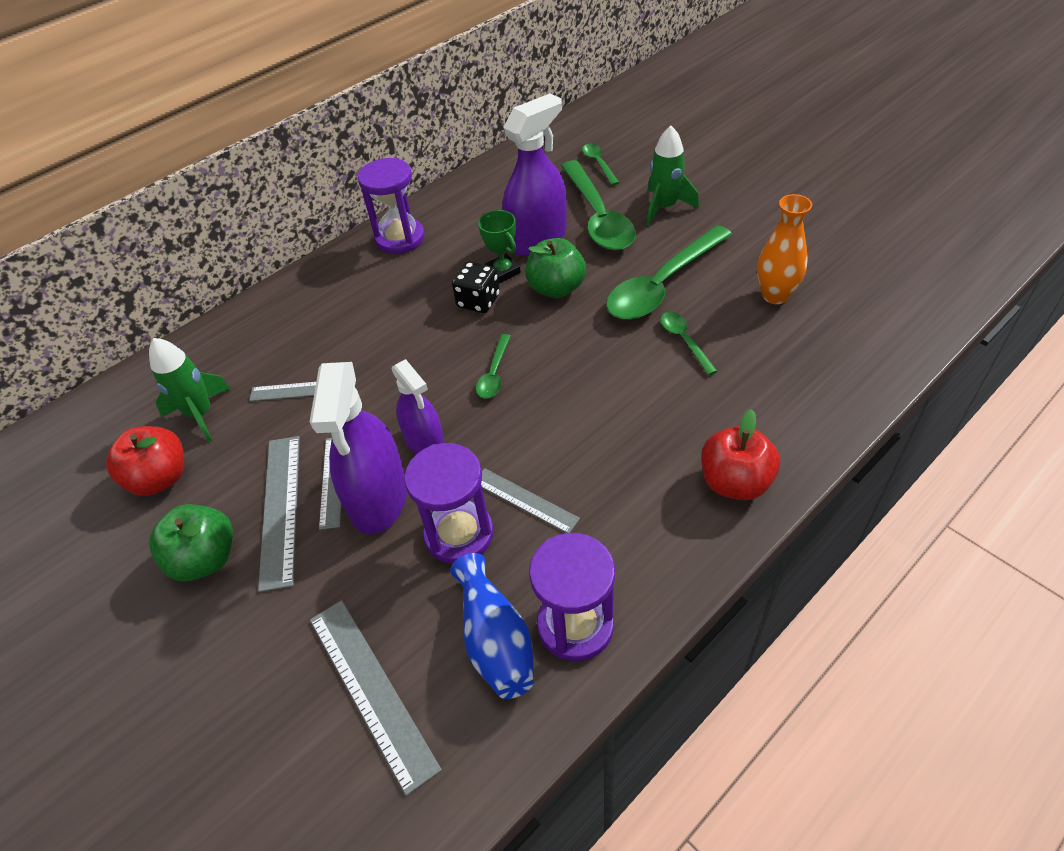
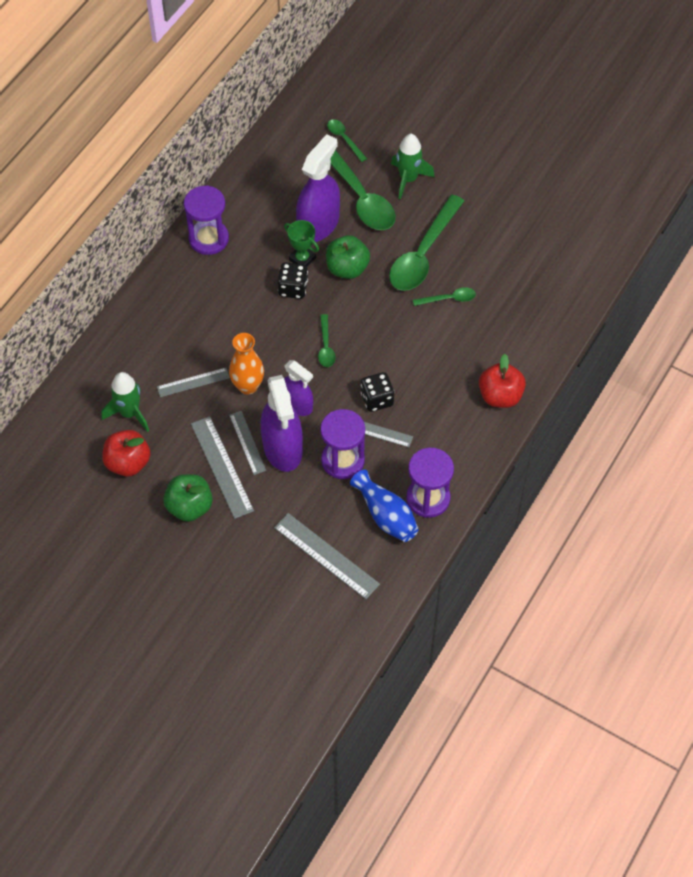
camera: 20 degrees left, 10 degrees up
(541, 454) = (377, 399): none -> black dice
(684, 341) = (448, 299): green spoon -> green spoon turned 120 degrees clockwise
(775, 295) = (503, 251): orange vase -> orange vase (248, 386)

